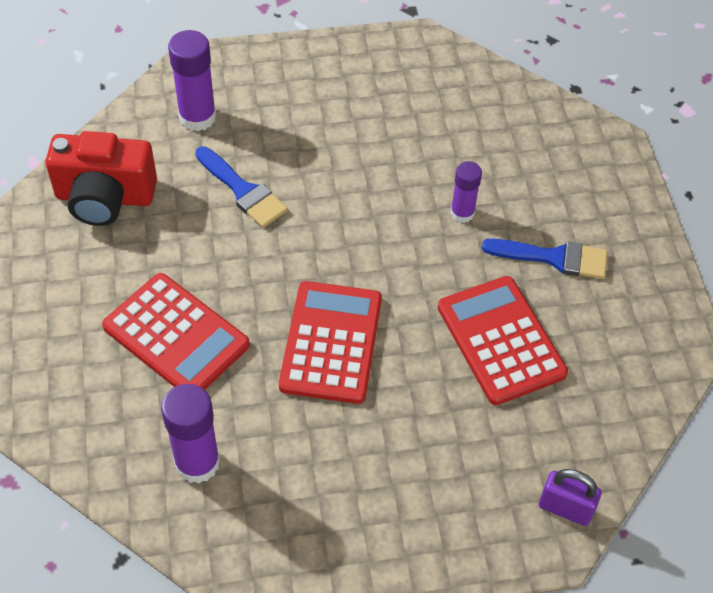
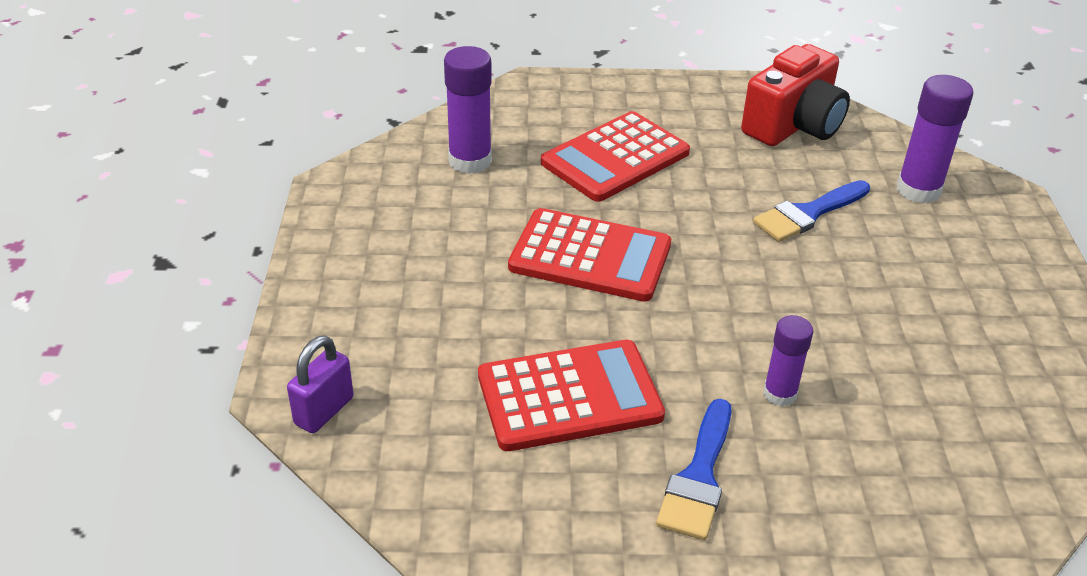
camera: 100 degrees right, 15 degrees down
(105, 197) = (793, 126): red camera -> red camera turned 150 degrees counterclockwise

